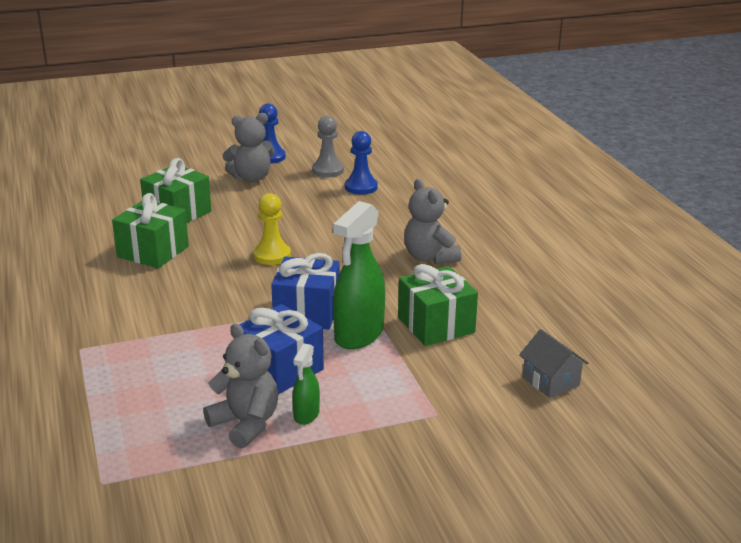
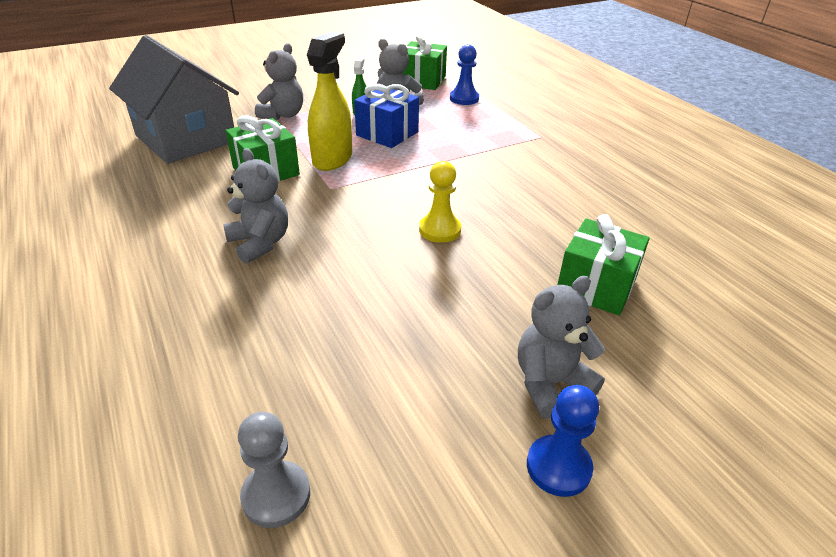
camera: 170 degrees right, 10 degrees up
(153, 252) = (569, 223): green gift -> green gift (422, 80)
(307, 312) = (381, 174): blue gift -> none
(328, 170) = (427, 428): grey pawn -> grey pawn (276, 495)
(358, 335) = (332, 159): green spray bottle -> yellow spray bottle
(361, 187) = (357, 379): blue pawn -> blue pawn (464, 98)
(425, 418) = (283, 115): none -> grey teddy bear
(550, 381) = (186, 139): grey house -> grey house, size x2.46

